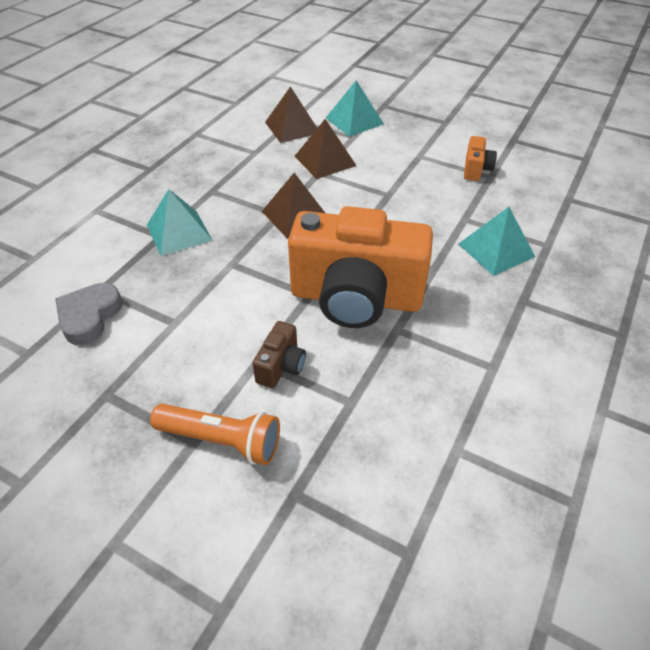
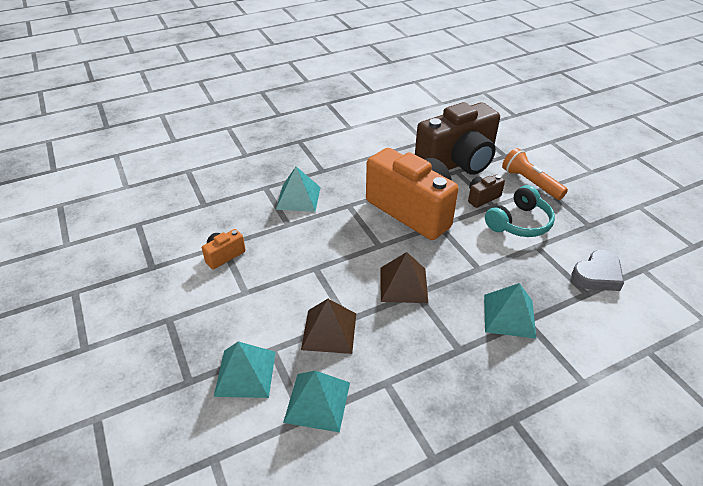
camera: 145 degrees left, 5 degrees down
(209, 347) = (519, 223): none -> turquoise headphones
(292, 127) = (317, 402): brown pyramid -> turquoise pyramid
(363, 423) = (457, 162): none -> brown camera

